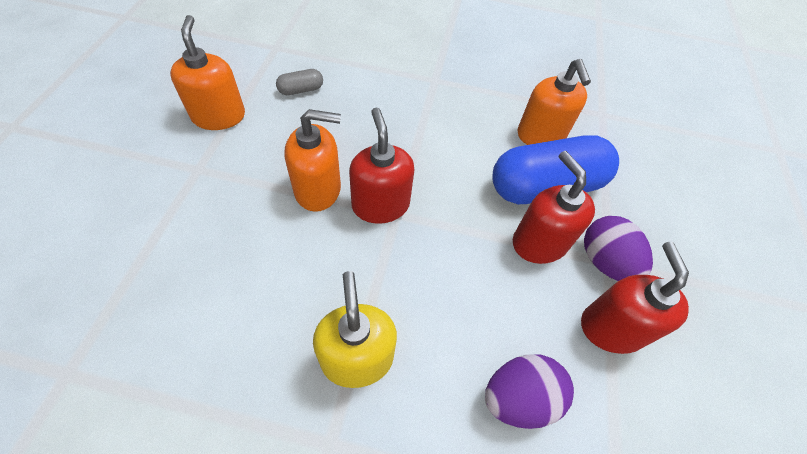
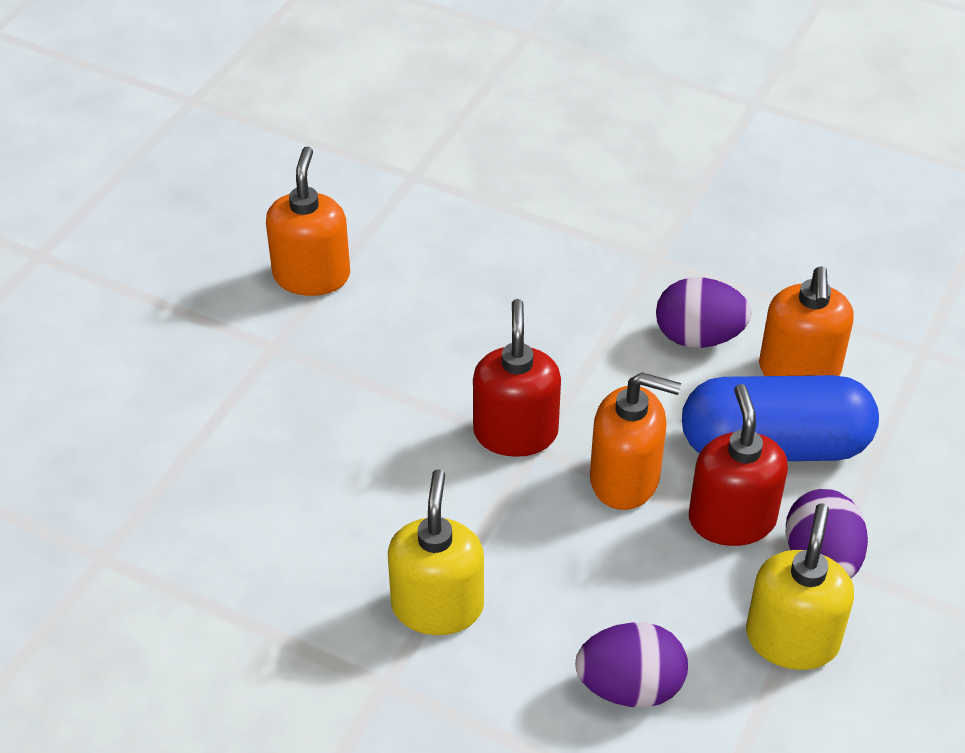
camera: 20 degrees right, 10 degrees down
(301, 90) = (438, 250): grey capsule -> none
(318, 189) = (432, 398): orange soap dispenser -> orange soap dispenser (625, 479)
(476, 123) = (698, 337): none -> purple egg
(611, 327) = (792, 639): red soap dispenser -> yellow soap dispenser

